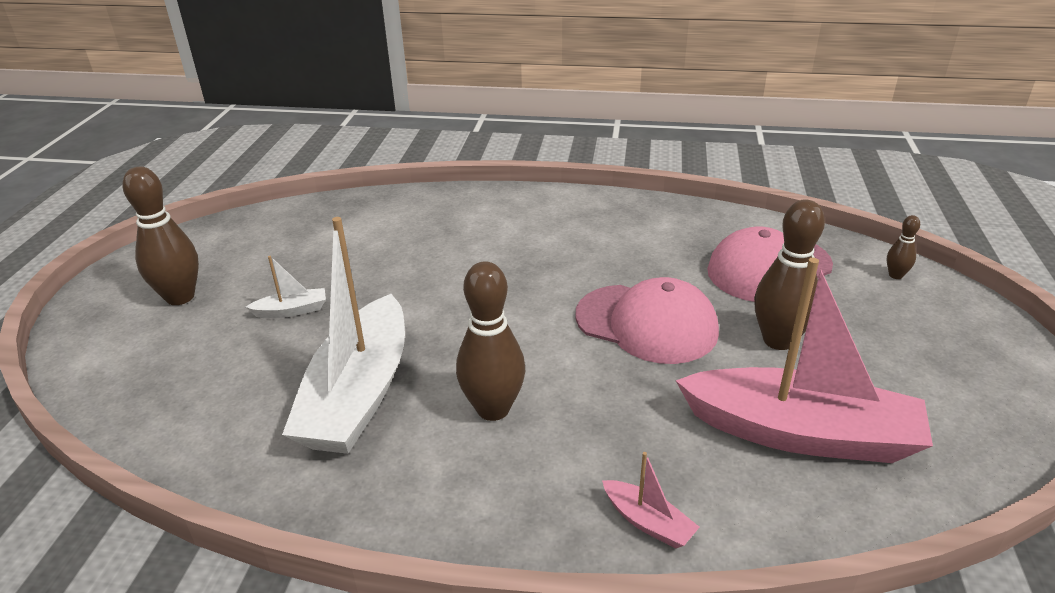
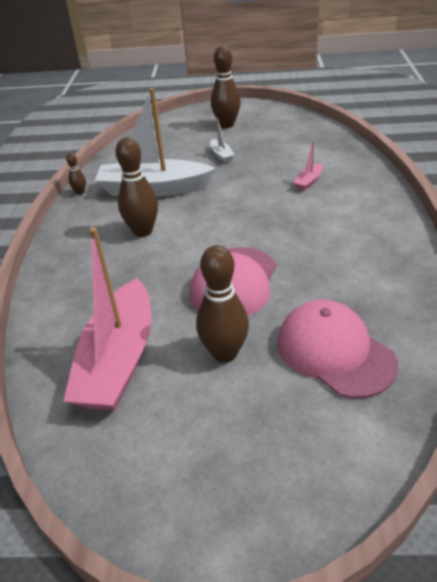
camera: 85 degrees right, 5 degrees up
(648, 522) = (54, 293): pink boat -> pink boat (308, 182)
(895, 275) = (356, 453): brown bowling pin -> brown bowling pin (80, 192)

